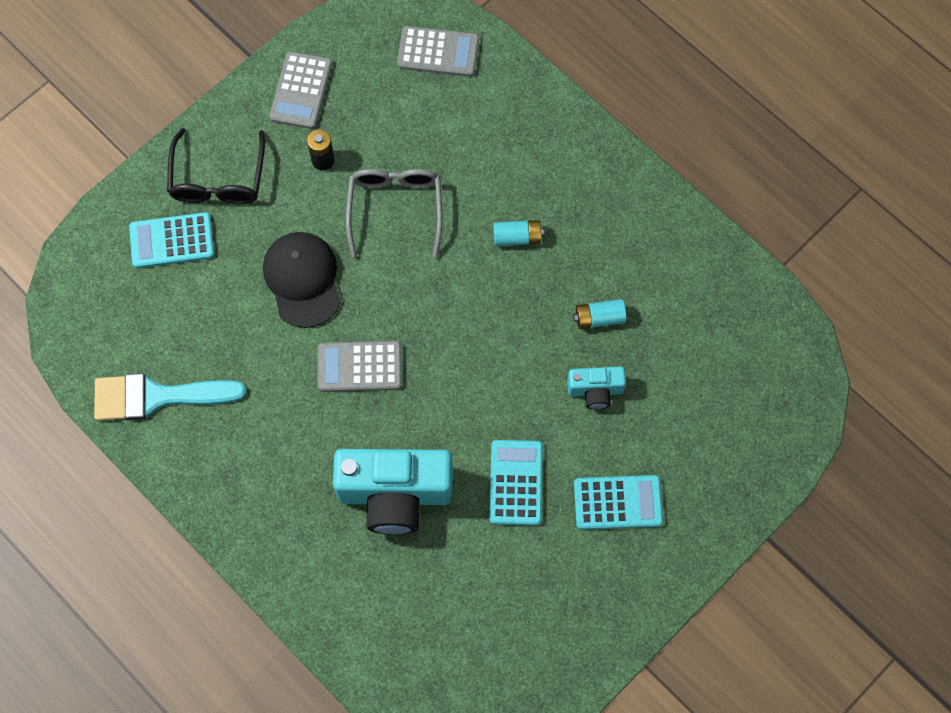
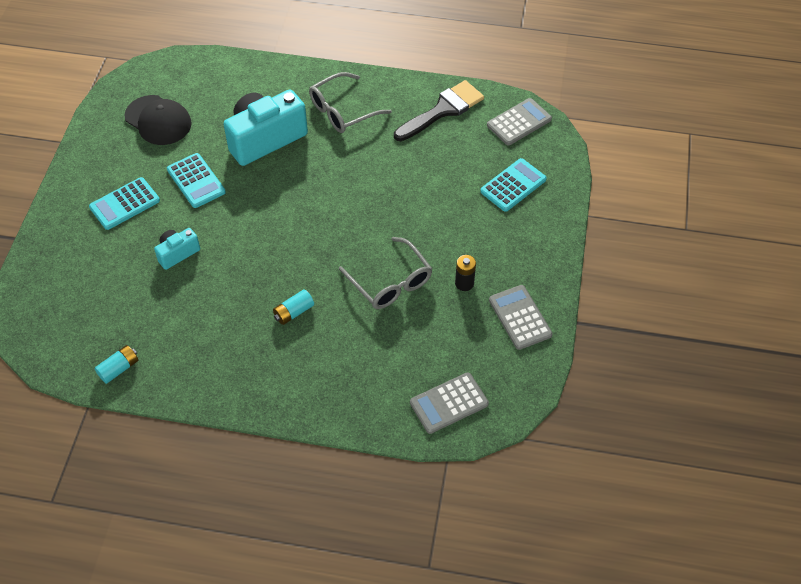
camera: 145 degrees right, 15 degrees down
(157, 397) = (443, 110): turquoise brush -> black brush
(218, 179) = (520, 234): black glasses -> none
(273, 476) = (343, 111): none -> grey glasses
(302, 280) = (414, 210): black cap -> black cap (158, 120)
(359, 367) = (338, 186): grey calculator -> grey calculator (519, 122)
(599, 318) = (202, 295): turquoise battery -> turquoise battery (119, 368)

